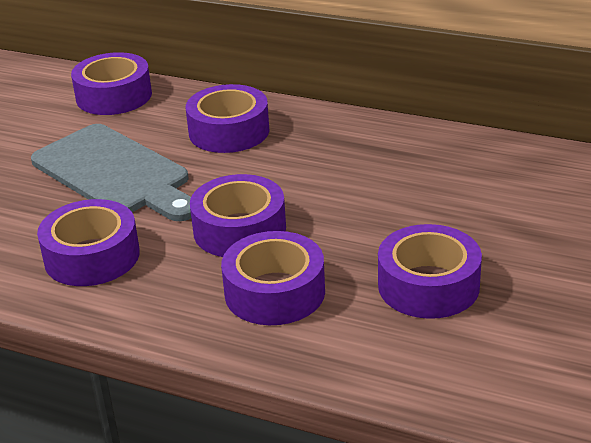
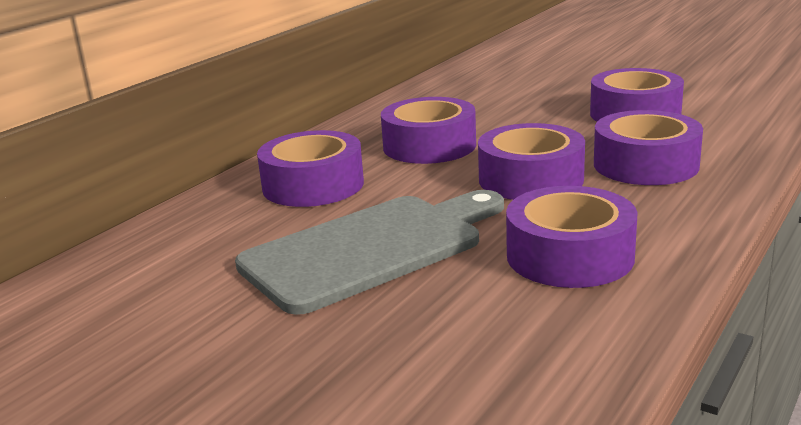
camera: 80 degrees left, 10 degrees down
(114, 96) = (143, 258): purple tape -> purple tape (429, 146)

